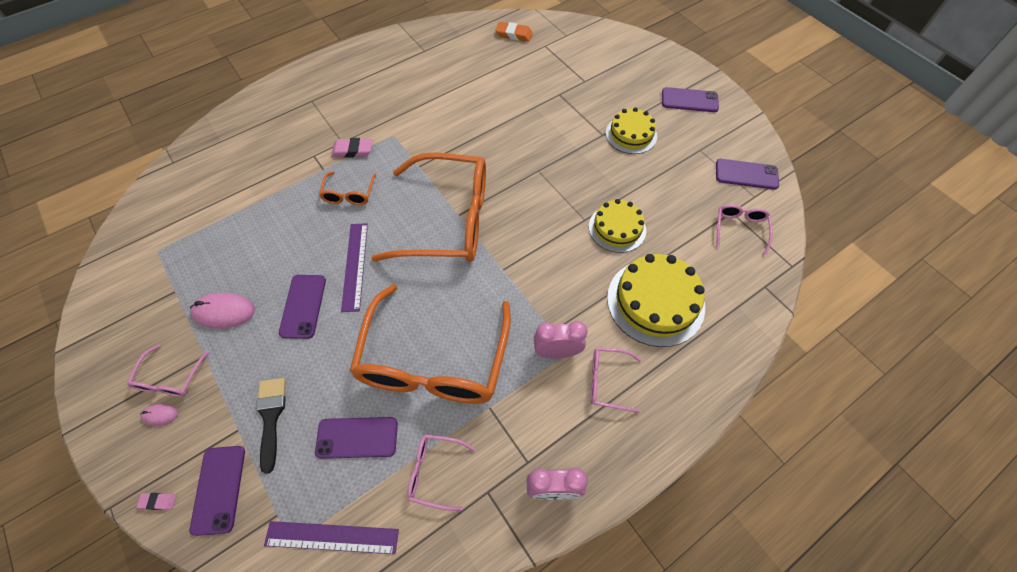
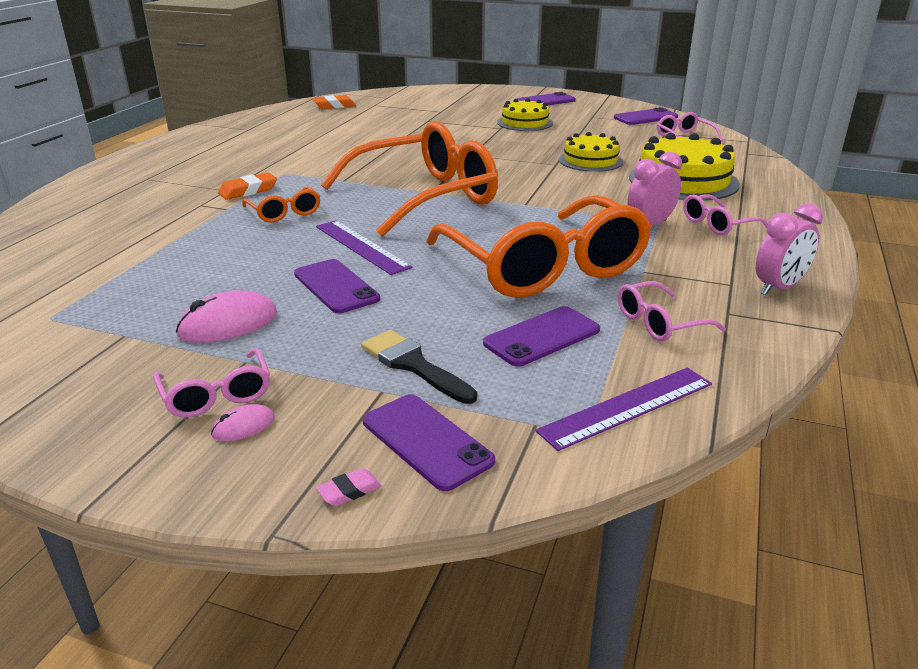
camera: 35 degrees left, 30 degrees down
(352, 150) = (248, 191): pink eraser -> orange eraser

